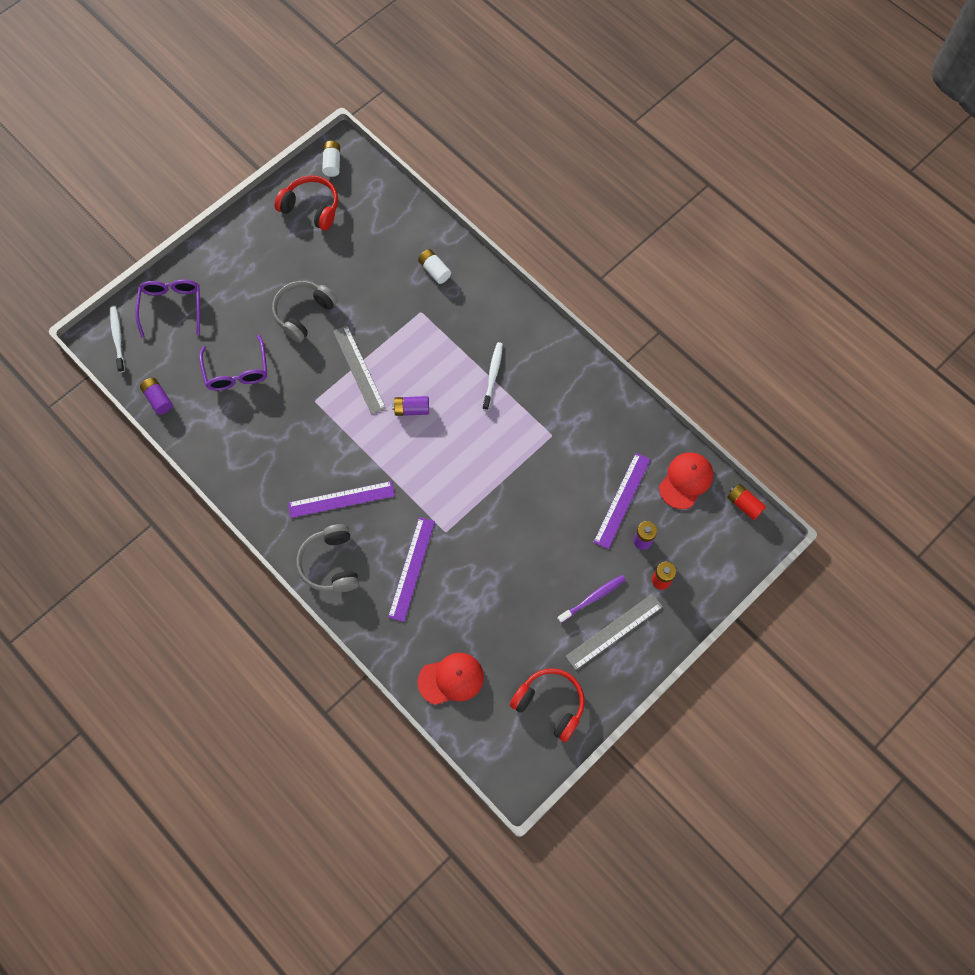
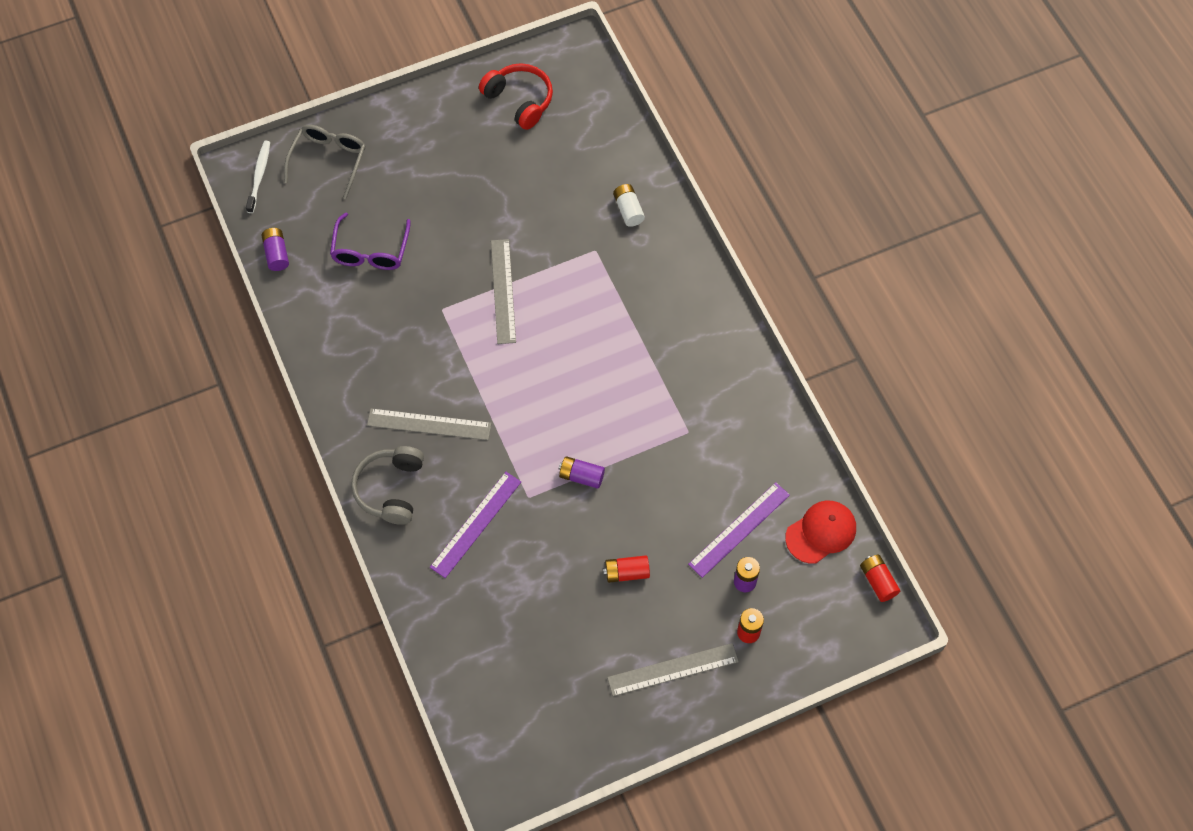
camera: 20 degrees right, 5 degrees down
(172, 307) = (328, 161): purple glasses -> grey glasses
(303, 313) = (466, 212): grey headphones -> none
(332, 163) = (561, 59): white battery -> none
(341, 499) = (429, 424): purple ruler -> grey ruler
(411, 409) = (543, 353): purple battery -> purple battery (581, 476)
(451, 679) = (472, 657): red cap -> none
(493, 375) = (648, 345): white toothbrush -> none
(547, 566) = (626, 572): none -> red battery
(550, 704) = (570, 723): red headphones -> none
(592, 598) = (663, 625): purple toothbrush -> none

